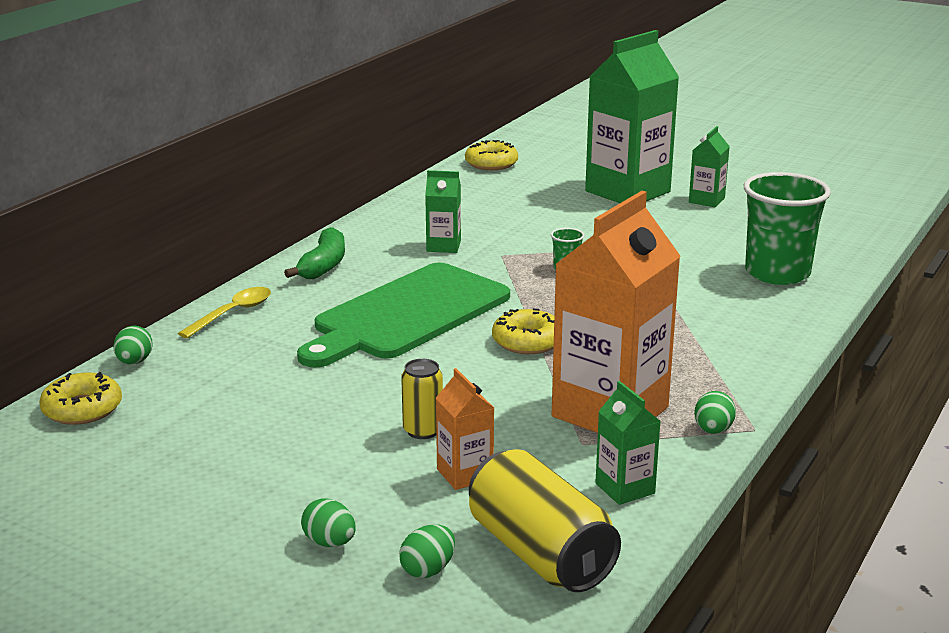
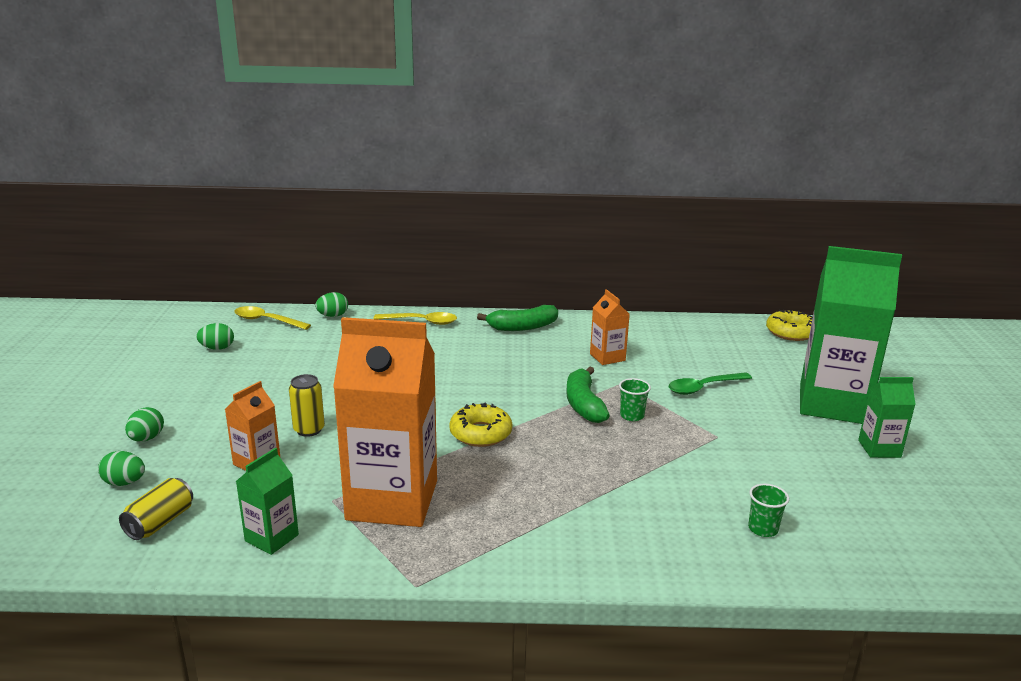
camera: 60 degrees right, 0 degrees up
(82, 409) = (266, 321): yellow donut -> yellow spoon
(407, 314) = (477, 376): green cutting board -> none
(443, 246) = (607, 357): green carton -> orange carton
(523, 282) = (584, 404): none -> green banana
(540, 553) = (160, 522): yellow can -> yellow can, size x0.54
(549, 226) = (703, 388): none -> green spoon
(713, 431) = (396, 561): green egg -> green egg (217, 348)
(777, 273) = (763, 529): green cup -> green cup, size x0.40

